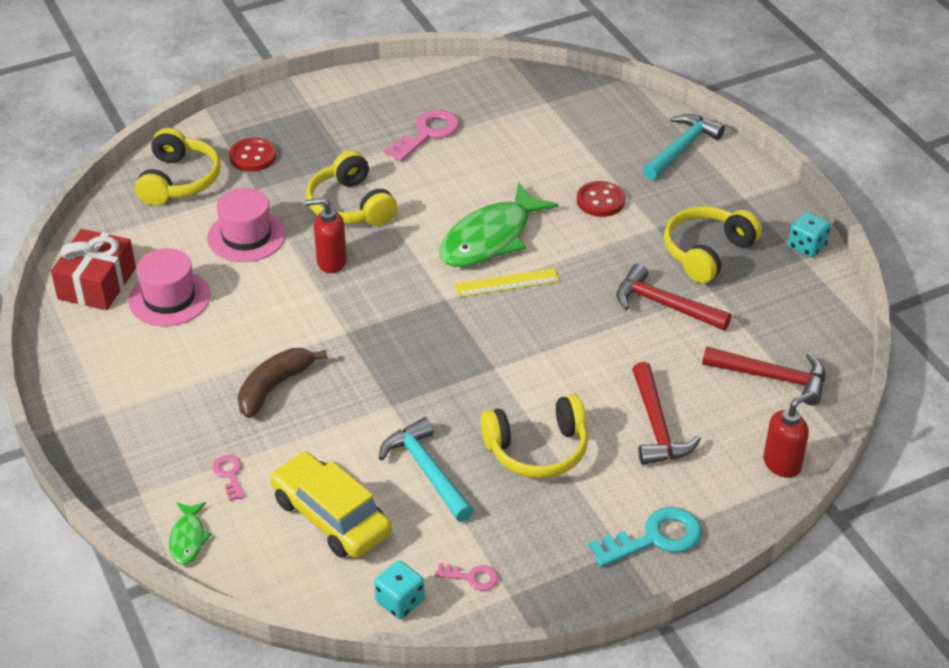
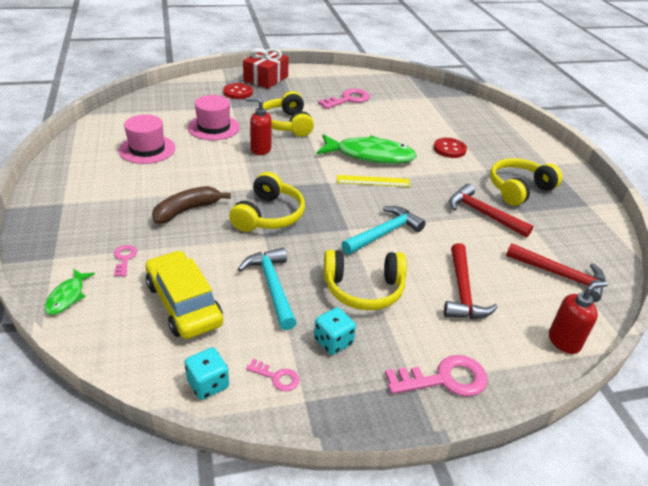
camera: 10 degrees right, 5 degrees down
(97, 283) = (107, 134): red gift -> red gift (266, 78)
(179, 180) = (188, 95): yellow headphones -> yellow headphones (269, 215)
(490, 238) = (370, 155): green fish -> green fish turned 135 degrees counterclockwise
(655, 538) = (444, 379): turquoise key -> pink key
(681, 148) = (509, 132): turquoise hammer -> turquoise hammer (384, 233)
(807, 246) = (592, 198): turquoise dice -> turquoise dice (333, 341)

